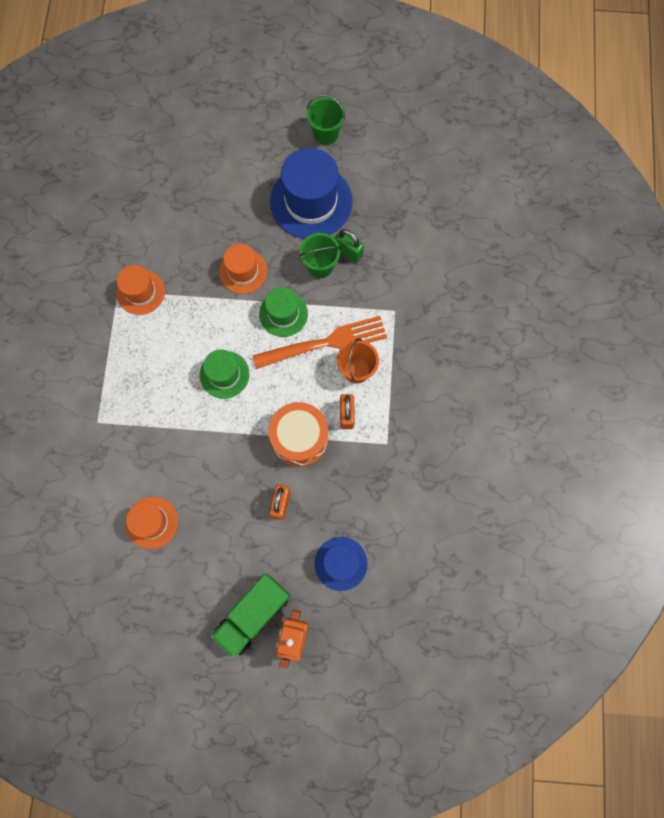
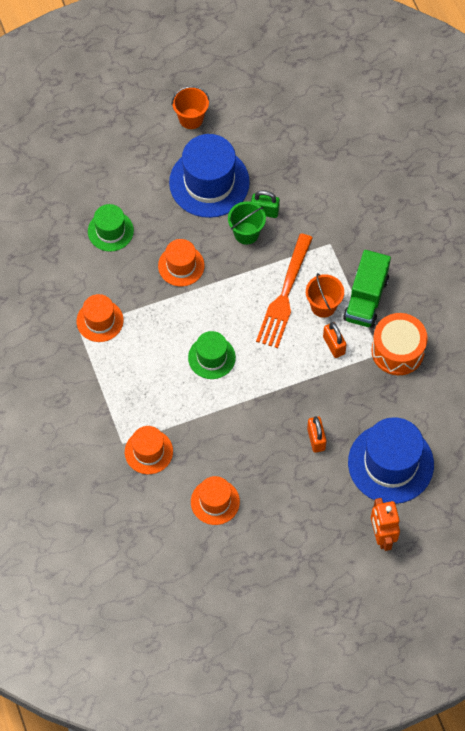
camera: 25 degrees left, 10 degrees down
(117, 442) = (148, 451): none -> orange hat
(253, 614) = (339, 534): green truck -> green truck (366, 299)
(283, 314) = (235, 286): green hat -> green hat (110, 231)
(299, 438) = (304, 381): orange drum -> orange drum (397, 351)
(325, 343) = (284, 295): orange fork -> orange fork turned 150 degrees clockwise
(326, 134) = (191, 118): green bucket -> orange bucket
(341, 563) = (390, 463): blue hat -> blue hat, size x1.77

